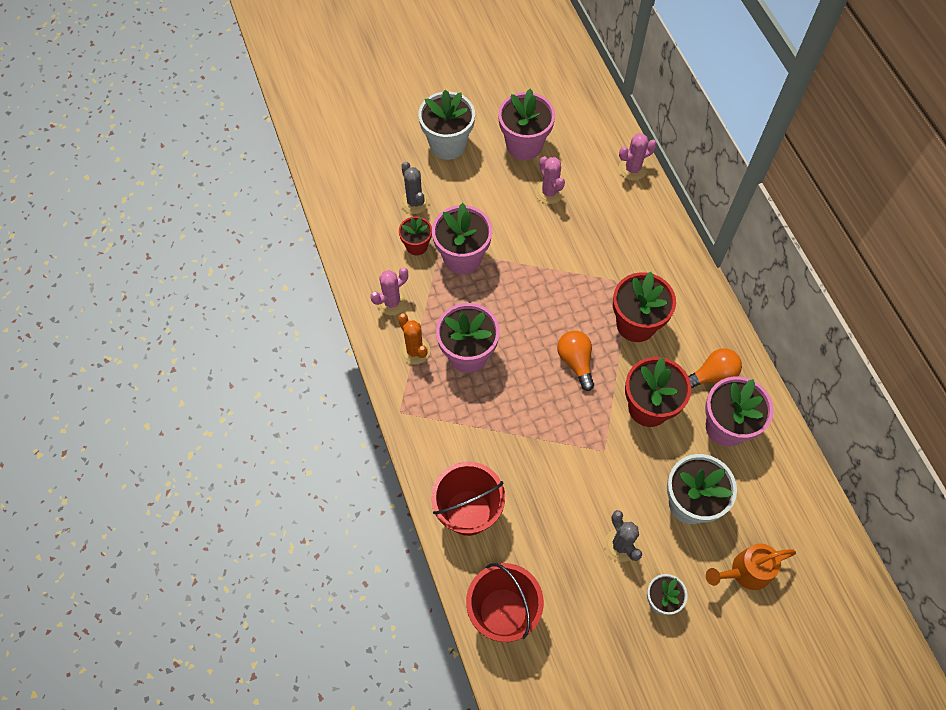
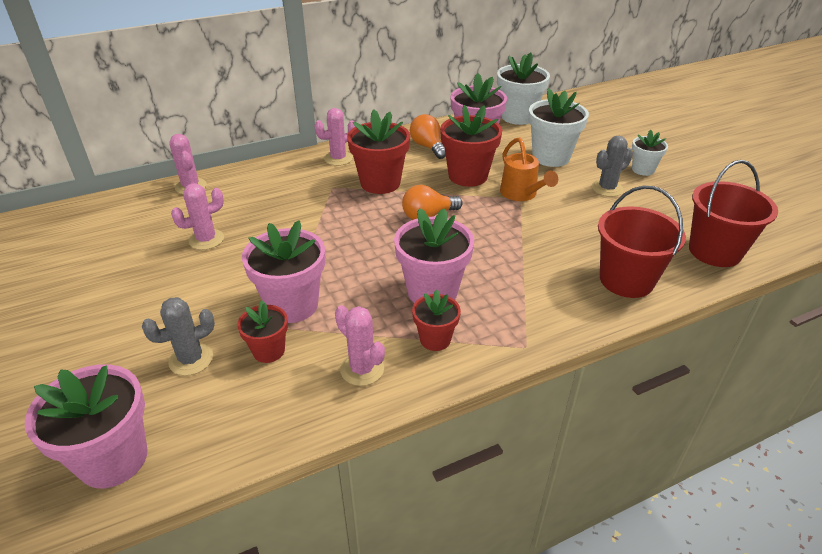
camera: 95 degrees left, 25 degrees down
(414, 351) = (435, 339): orange cactus -> red flower pot
(448, 144) = (96, 331): white flower pot -> white flower pot (518, 117)
(524, 145) = (127, 261): pink flower pot -> pink flower pot (113, 459)
(685, 287) = (338, 158): none -> pink cactus
(745, 572) = (595, 135): orange watering can -> orange watering can (521, 194)

